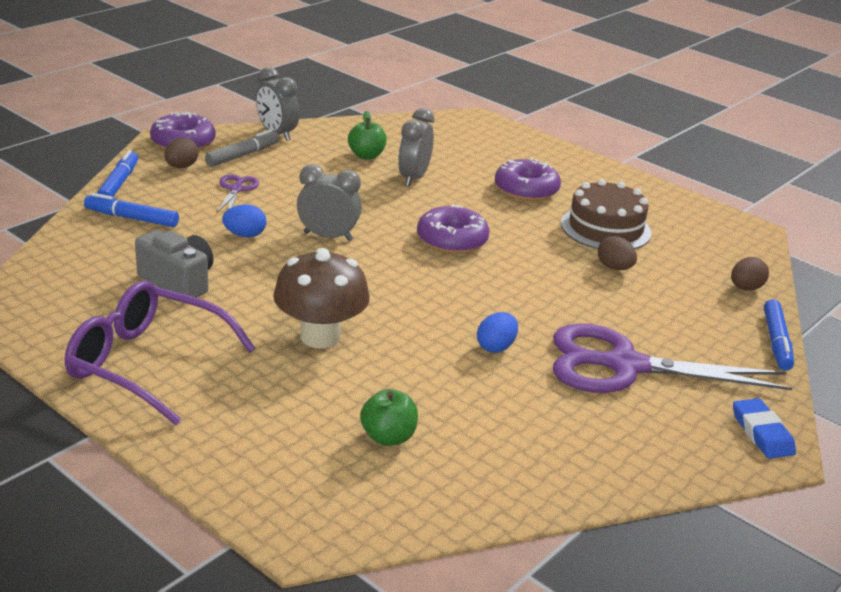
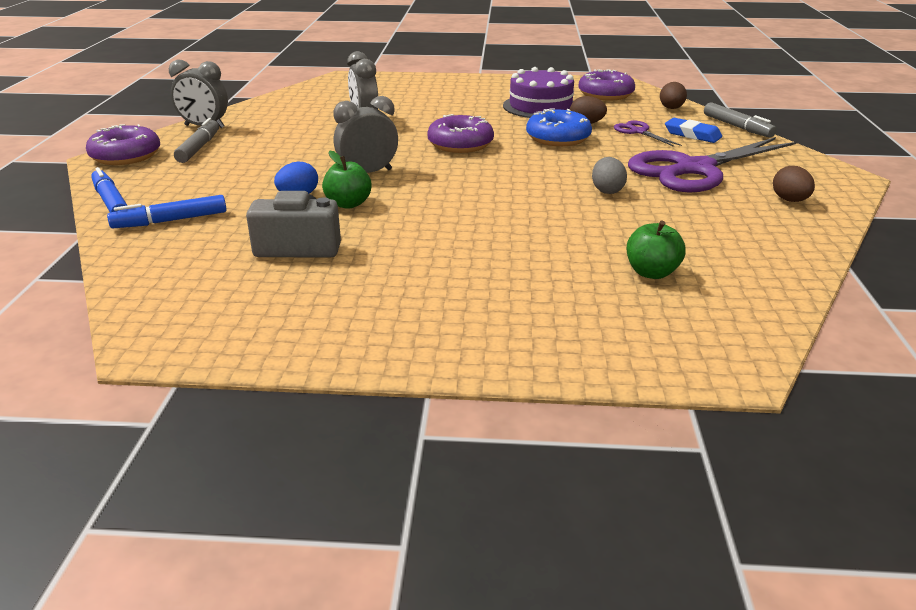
camera: 35 degrees left, 0 degrees up
(146, 363) = (380, 315): purple glasses -> none
(181, 167) = (154, 171): brown egg -> brown egg (789, 200)
(236, 189) = (234, 170): purple scissors -> purple scissors (638, 132)
(320, 336) = (483, 234): brown mushroom -> none
(366, 156) = (304, 118): green apple -> green apple (348, 204)
(496, 347) = (607, 190): blue egg -> grey egg
(526, 190) = (453, 103): purple donut -> purple donut (605, 94)
(554, 272) = (558, 138): none -> blue donut
(605, 228) = (540, 106): brown cake -> purple cake
(762, 433) = (822, 171): blue eraser -> blue eraser (692, 134)
(776, 342) = (737, 127): blue marker -> grey marker

